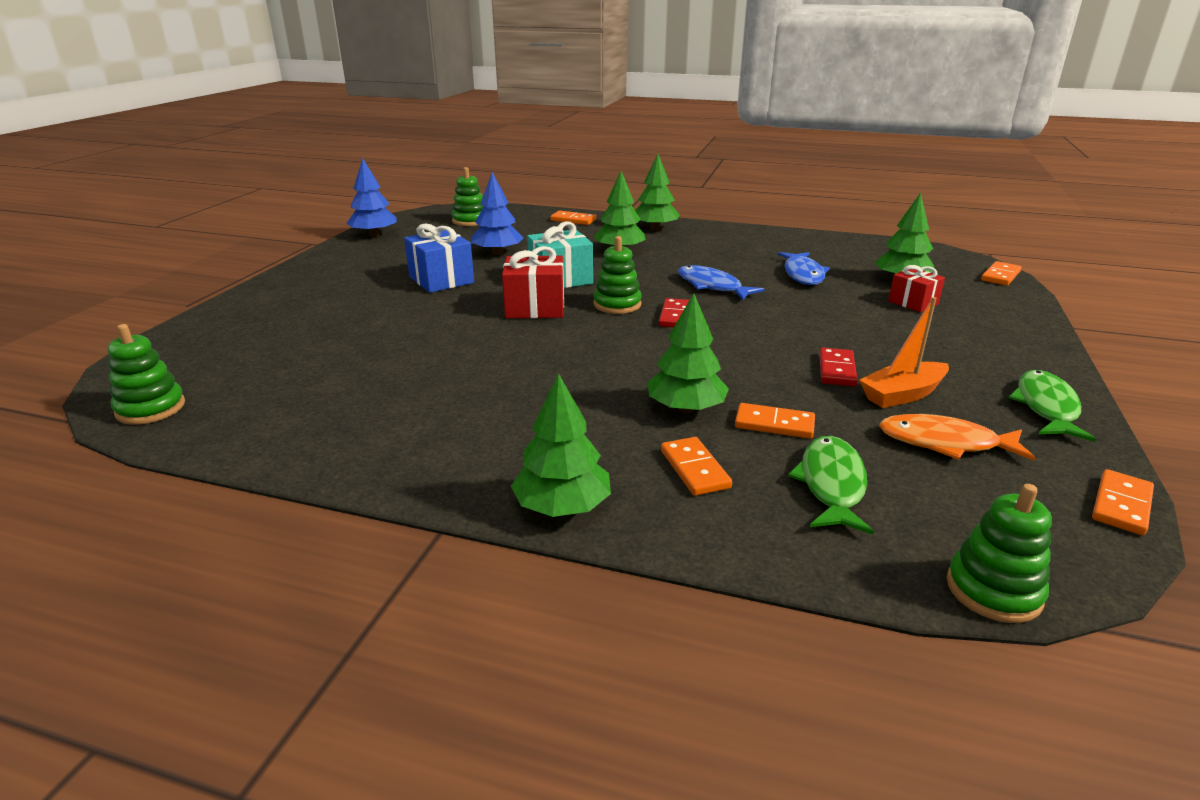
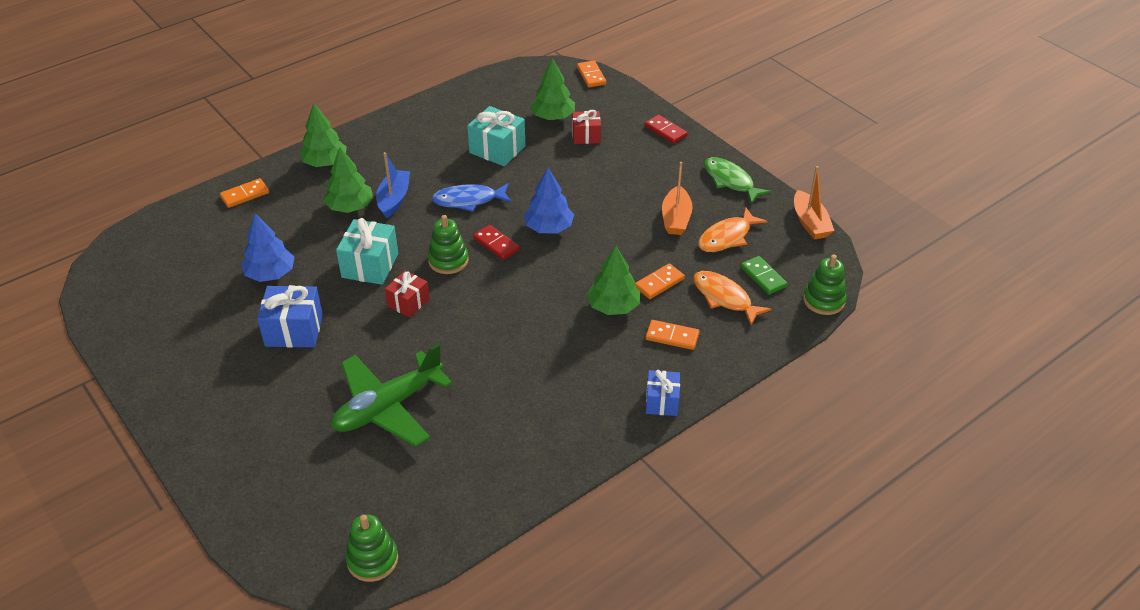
camera: 55 degrees left, 15 degrees up
(374, 235) = (120, 332): blue tree -> blue tree (549, 228)
(381, 345) = (388, 407): none -> green plane
(470, 221) = (162, 256): green stacking toy -> none
(535, 307) = (408, 303): red gift -> red gift, size x0.64
(562, 507) = (662, 402): green tree -> blue gift
(657, 261) = (394, 199): none -> blue boat
(803, 274) = (497, 149): blue fish -> turquoise gift
(831, 484) = (724, 298): green fish -> orange fish
(837, 370) = (630, 223): red domino -> red domino (665, 131)
(930, 504) = (763, 277): none -> green domino
(1121, 505) = (810, 223): orange domino -> orange boat

